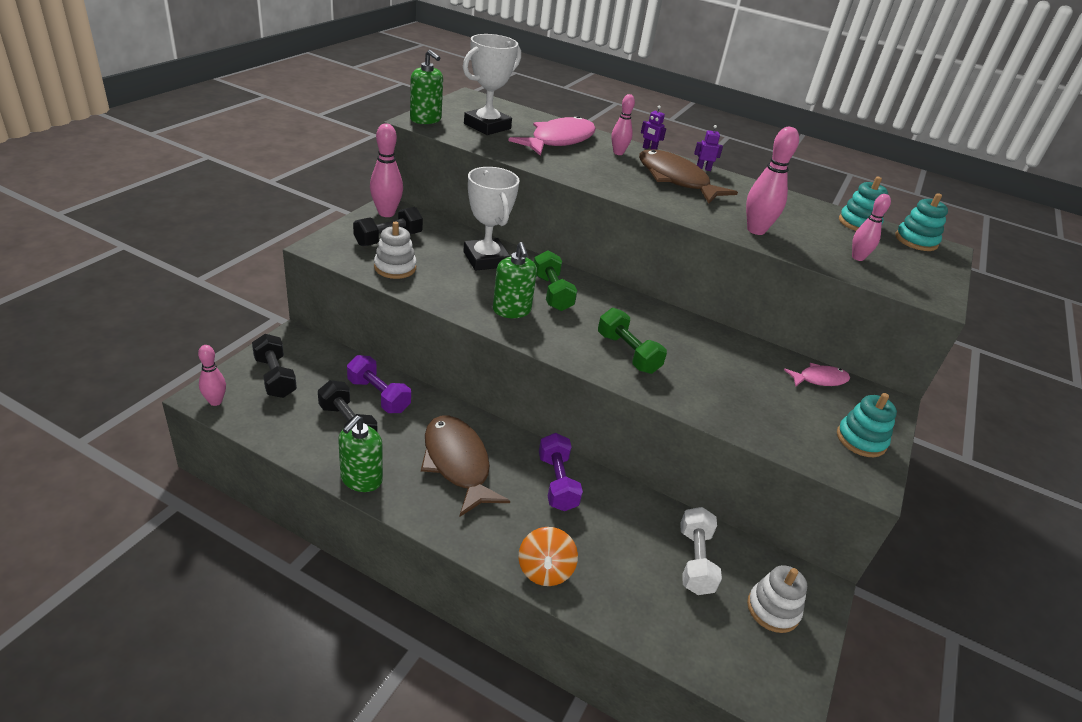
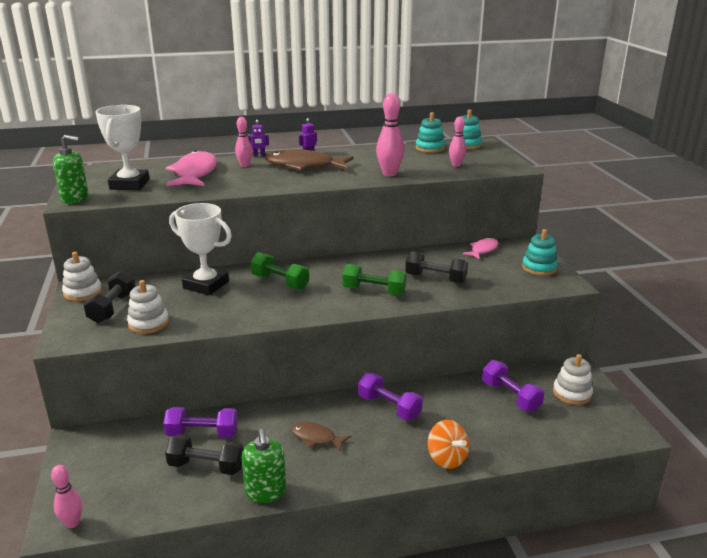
camera: 35 degrees left, 10 degrees down
(275, 377) = (100, 474): black dumbbell -> black dumbbell (435, 279)
(386, 213) = (83, 292): pink bowling pin -> white stacking toy
(457, 463) = (316, 438): brown fish -> brown fish, size x0.53
(511, 310) = (271, 306): green soap dispenser -> none
(695, 561) = (510, 396): white dumbbell -> purple dumbbell

